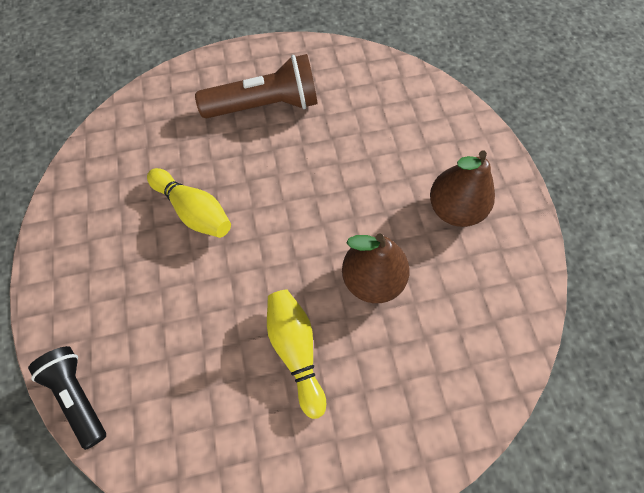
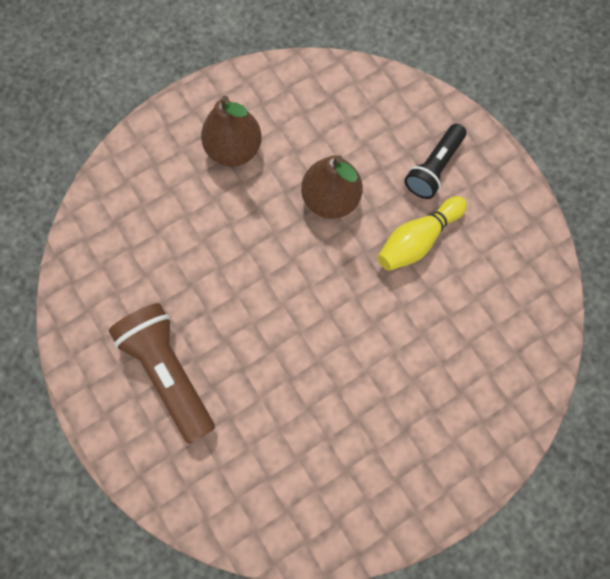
camera: 110 degrees left, 10 degrees up
(78, 395) = (530, 403): black flashlight -> black flashlight (433, 168)
(194, 211) = (324, 388): yellow bowling pin -> none

